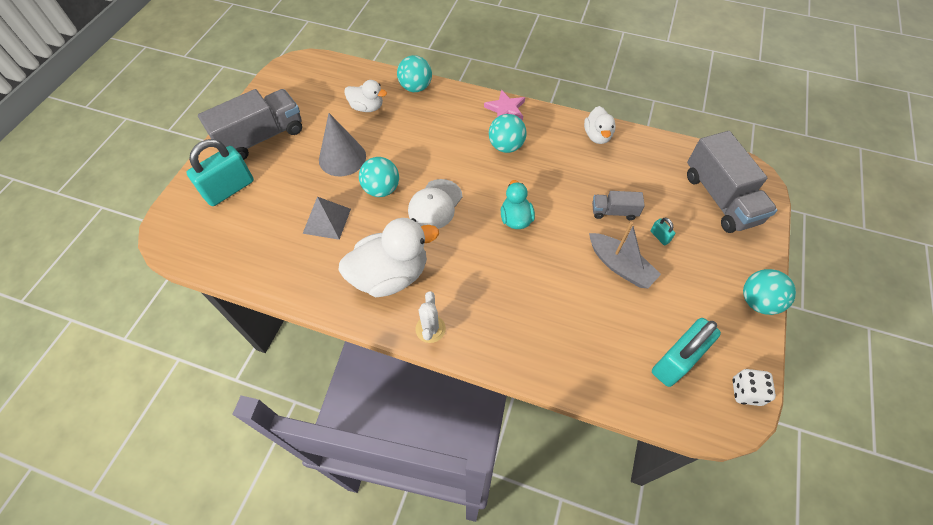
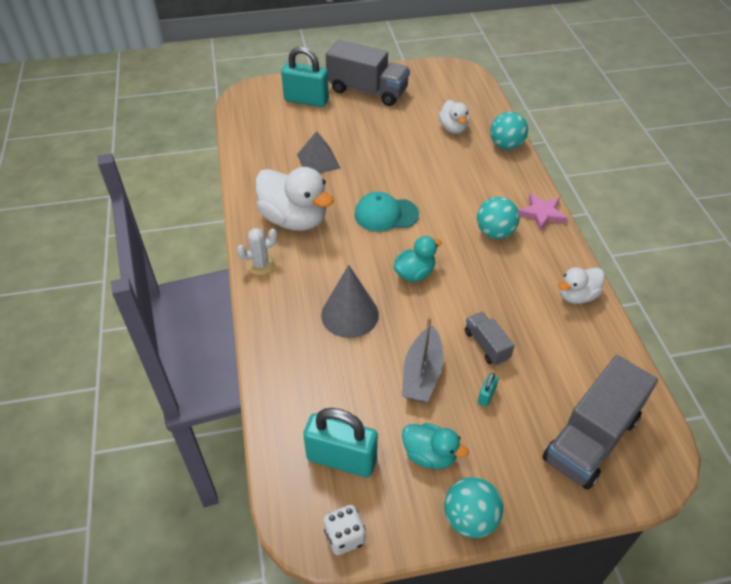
camera: 60 degrees right, 10 degrees down
(342, 158) = (386, 140): grey cone -> grey cone (350, 314)
(381, 189) = (374, 176): turquoise ball -> none
(435, 204) = (386, 214): white cap -> turquoise cap
(696, 299) = (429, 455): none -> turquoise duck

